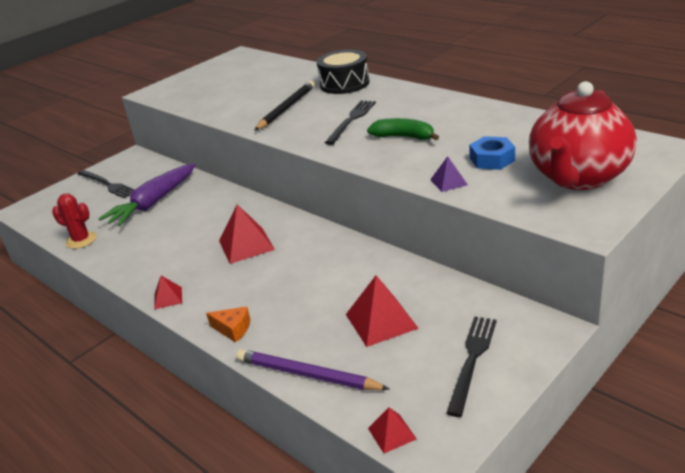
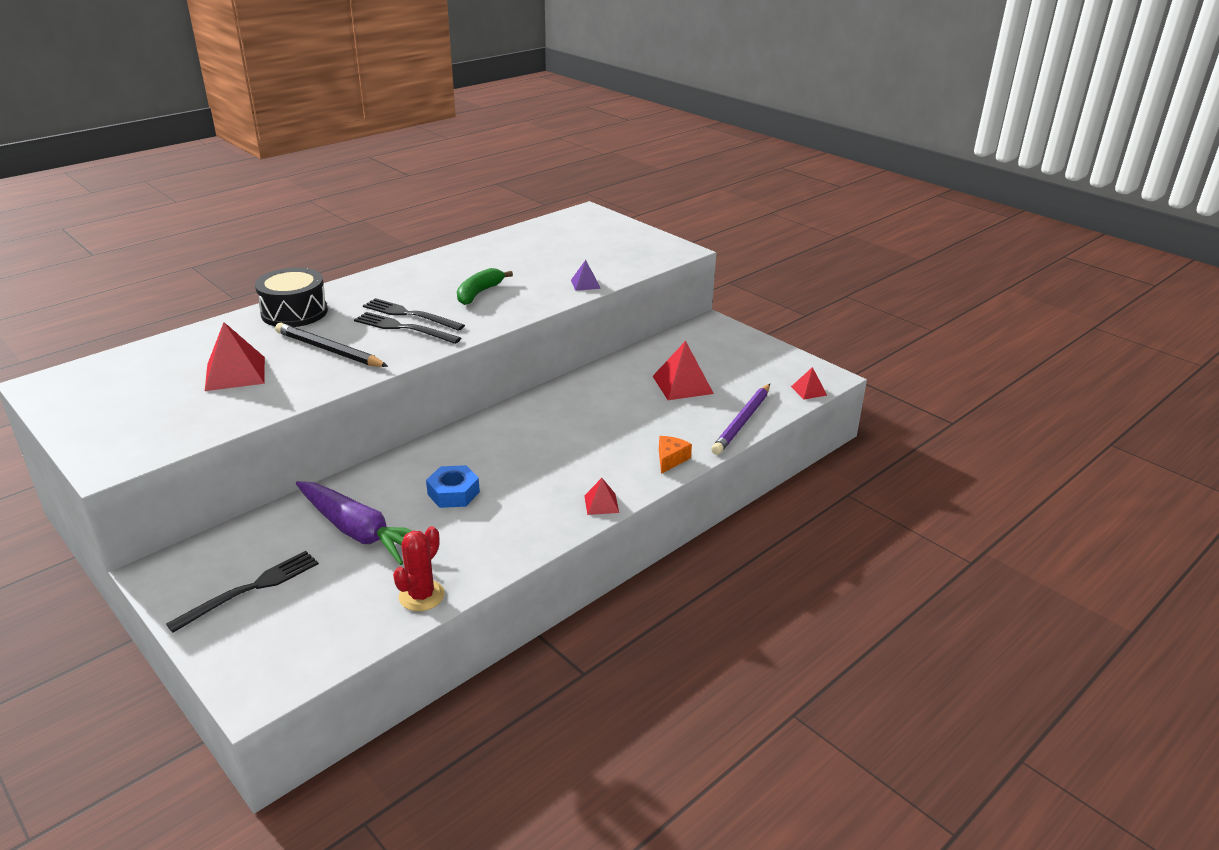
camera: 90 degrees left, 0 degrees up
(246, 245) = (521, 452): red pyramid -> red pyramid (235, 373)
(472, 360) = (738, 354): black fork -> black fork (403, 328)
(492, 159) = (557, 264): blue nut -> blue nut (453, 493)
(578, 177) = (610, 242): red teapot -> none

